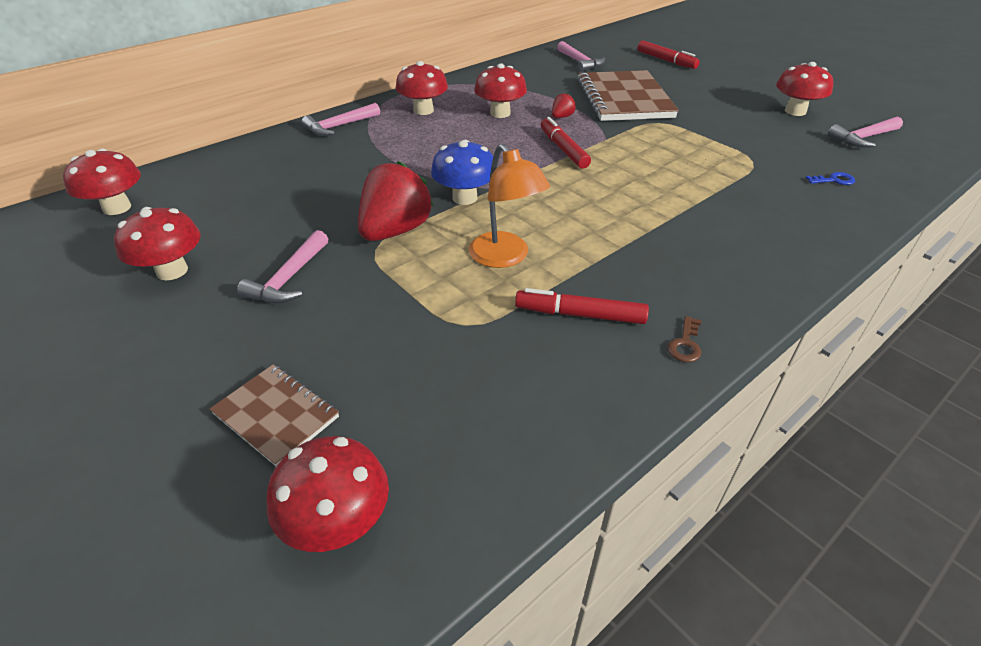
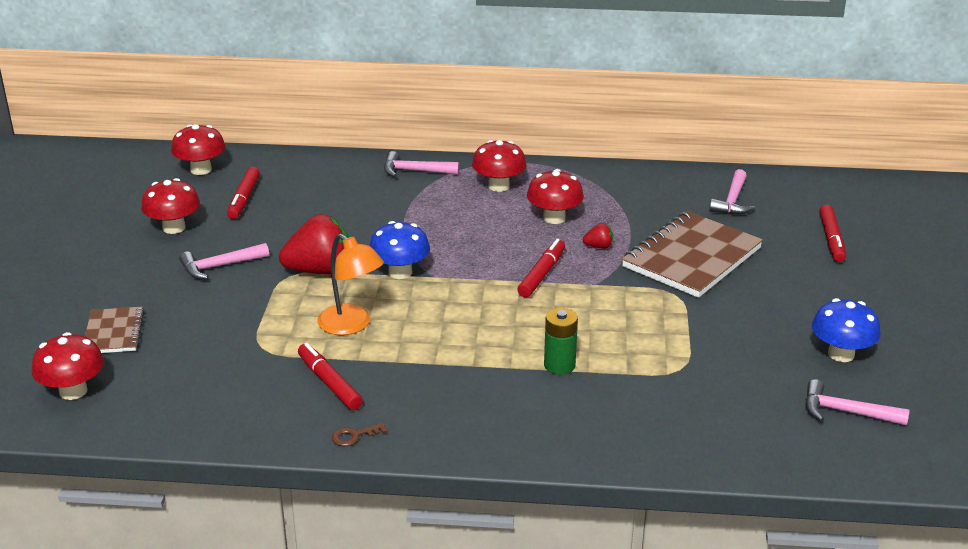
camera: 45 degrees right, 10 degrees down
(212, 211) = (244, 199): none -> red marker
(505, 257) = (351, 325): orange lamp -> orange lamp turned 60 degrees counterclockwise
(693, 198) = (559, 365): none -> green battery
(795, 111) = (841, 354): red mushroom -> blue mushroom
(834, 180) = (715, 422): blue key -> none

